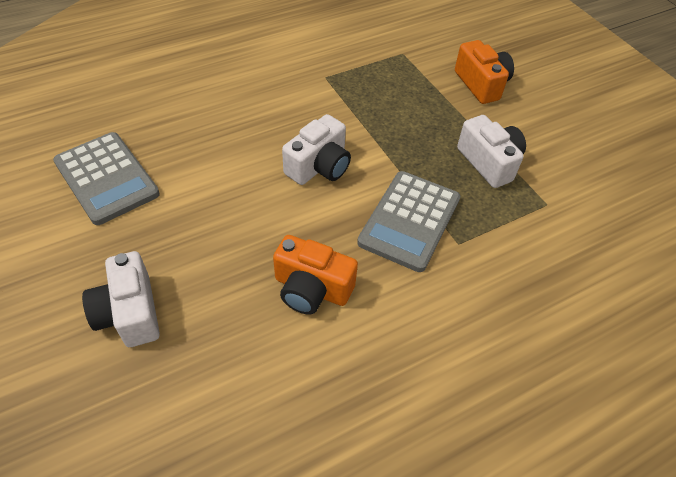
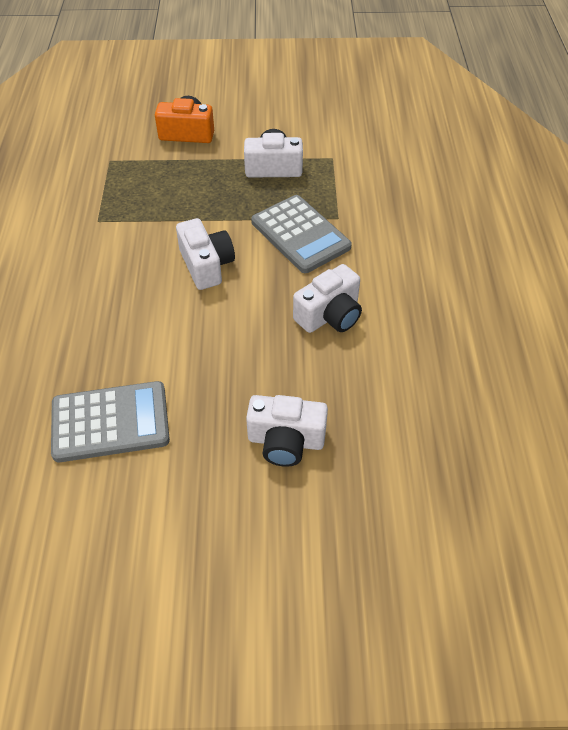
camera: 60 degrees left, 0 degrees up
(311, 289) = (329, 315): orange camera -> white camera

